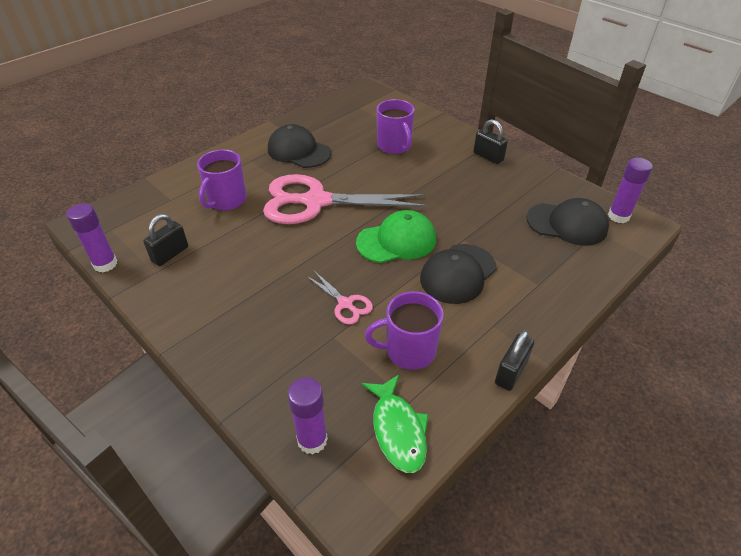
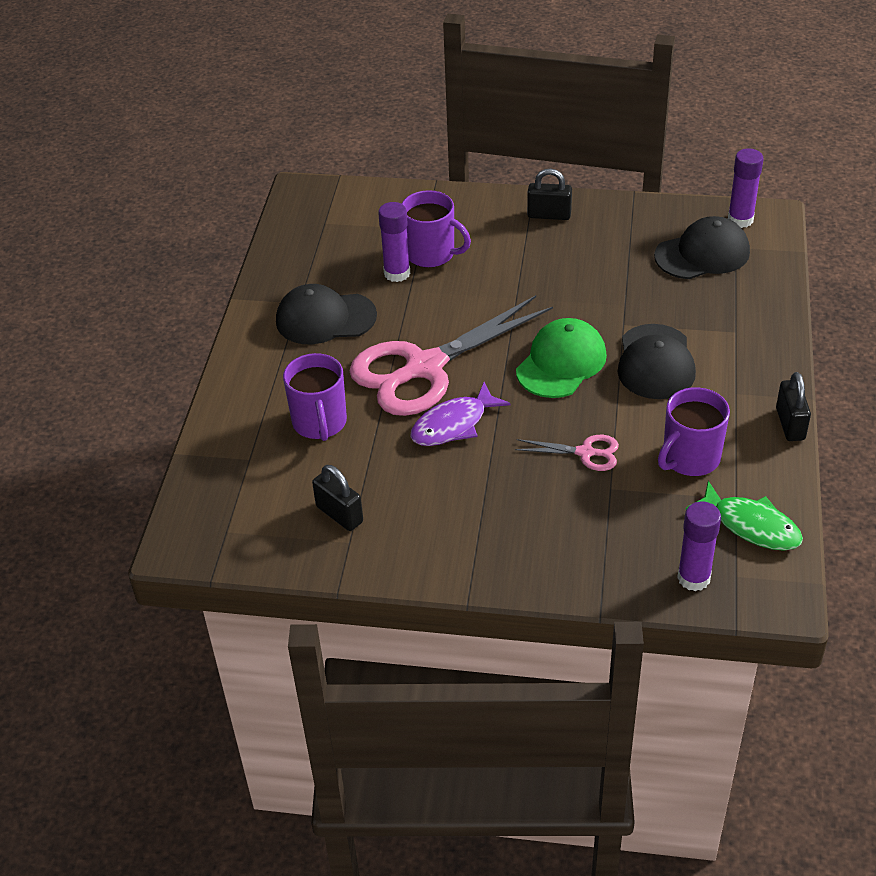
camera: 35 degrees left, 0 degrees up
(105, 264) = (280, 567): purple glue stick -> purple glue stick (397, 273)
(170, 254) = (339, 514): black padlock -> black padlock turned 45 degrees counterclockwise
(291, 241) = (453, 424): none -> purple fish

